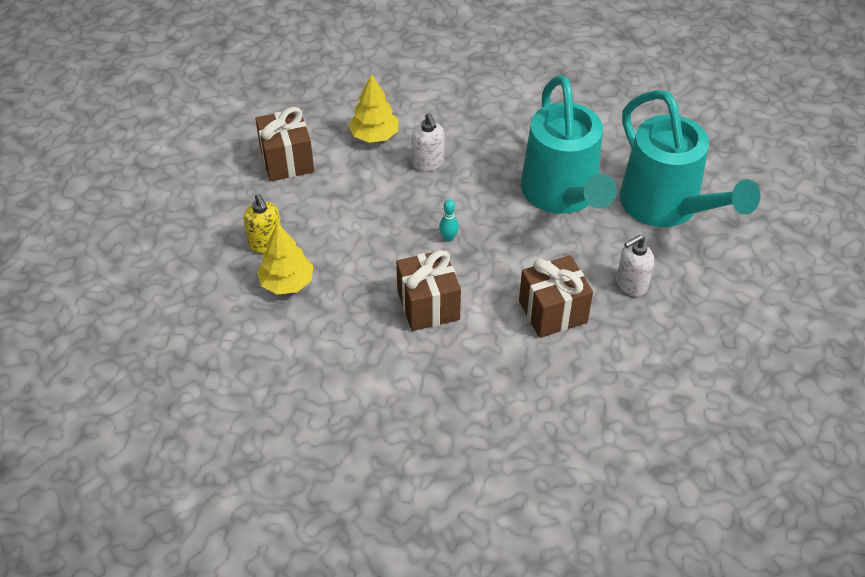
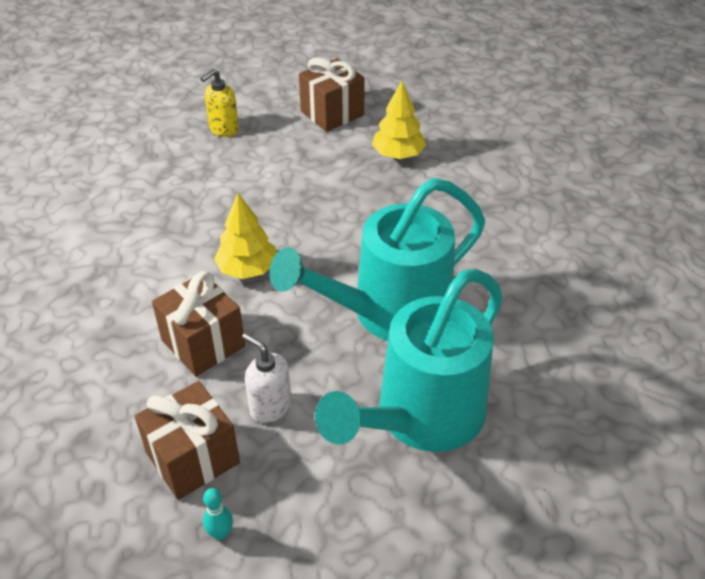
camera: 70 degrees right, 5 degrees down
(287, 282) = (181, 153): yellow tree -> yellow tree (247, 269)
(428, 163) = (380, 199): white soap dispenser -> none
(428, 305) = (181, 246): brown gift -> brown gift (193, 458)
(448, 238) = (280, 238): turquoise bowling pin -> turquoise bowling pin (220, 533)

